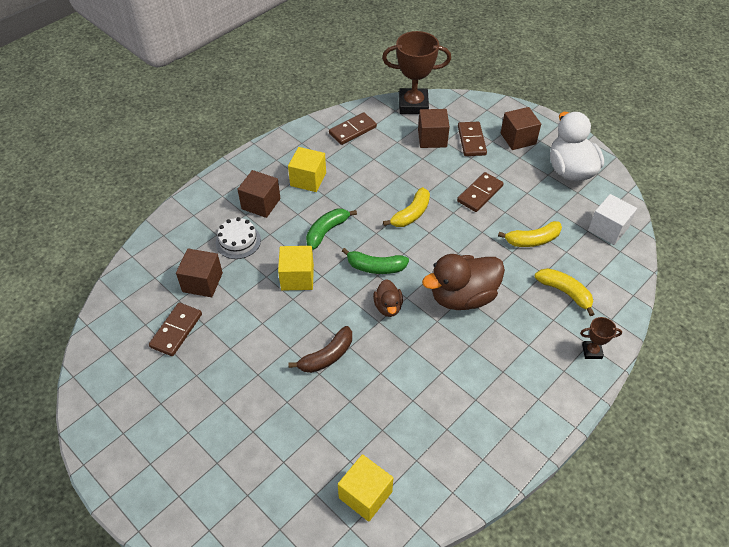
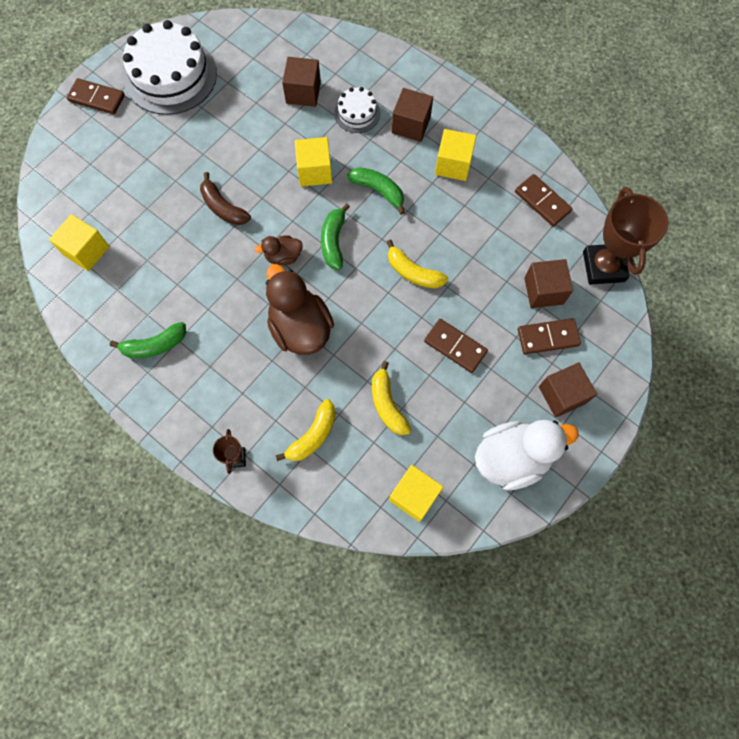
camera: 85 degrees right, 20 degrees up
(144, 406) = (170, 75): none -> white cake
(176, 330) = (247, 83): brown domino -> brown domino (97, 98)
(481, 421) = (154, 345): none -> green banana
(608, 229) = (414, 496): white cube -> yellow cube

